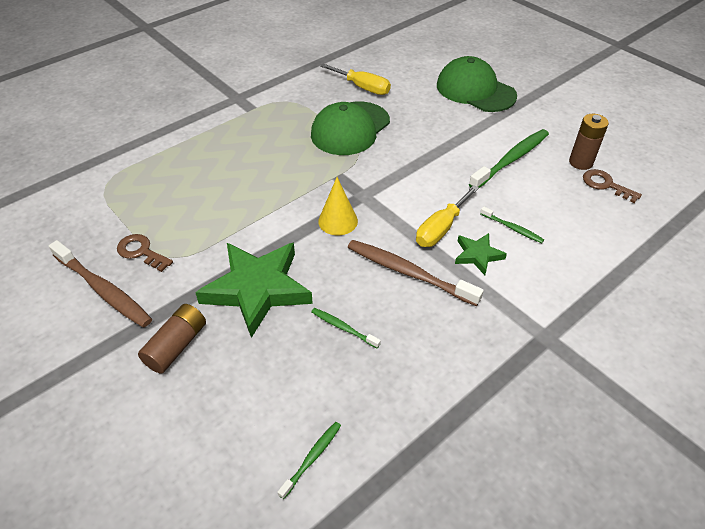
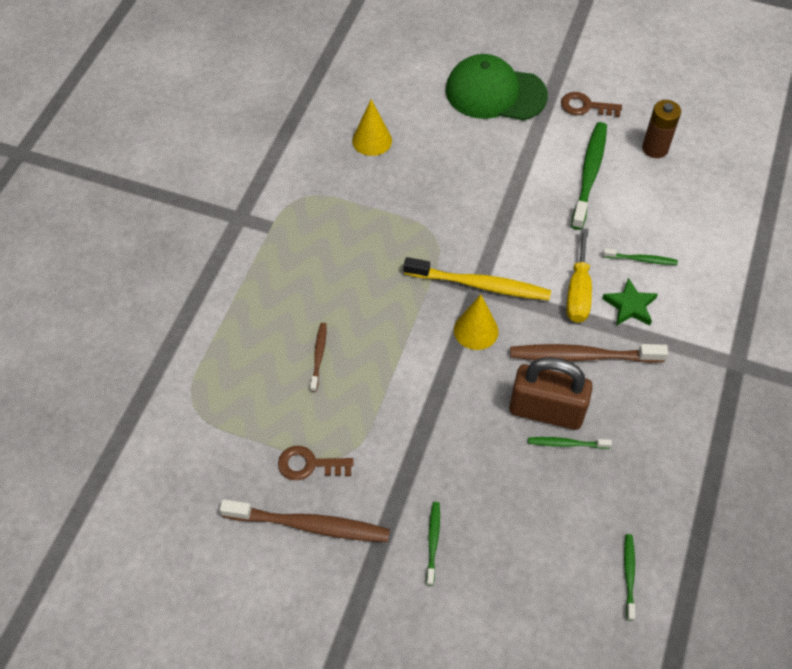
camera: 30 degrees left, 10 degrees up
(176, 346) = (433, 542): brown battery -> green toothbrush
(212, 191) = (318, 356): none -> brown toothbrush
(257, 289) = (459, 445): green star -> none
(346, 297) = (546, 410): none -> brown padlock
(350, 128) = (401, 206): green cap -> none
(363, 87) = (372, 140): yellow screwdriver -> yellow cone
(365, 194) = (479, 285): none -> yellow toothbrush
(605, 185) = (692, 167): brown key -> brown key (585, 106)

